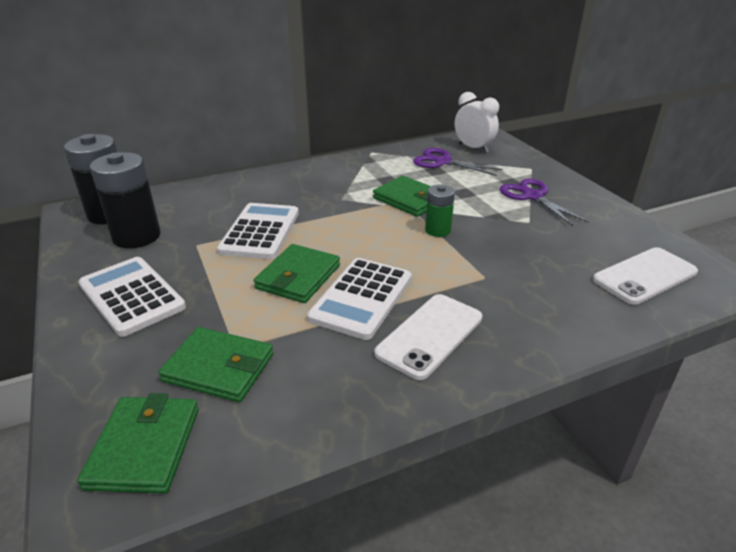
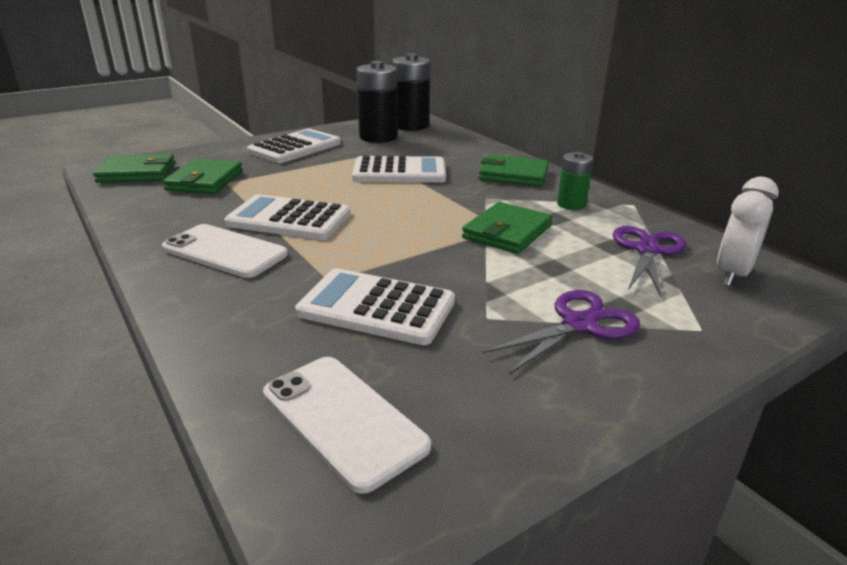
camera: 80 degrees right, 5 degrees down
(298, 277) = (323, 192): green wallet -> green wallet (513, 175)
(438, 230) = (433, 251): green battery -> green battery (571, 204)
(523, 259) = (376, 308): none -> white calculator

